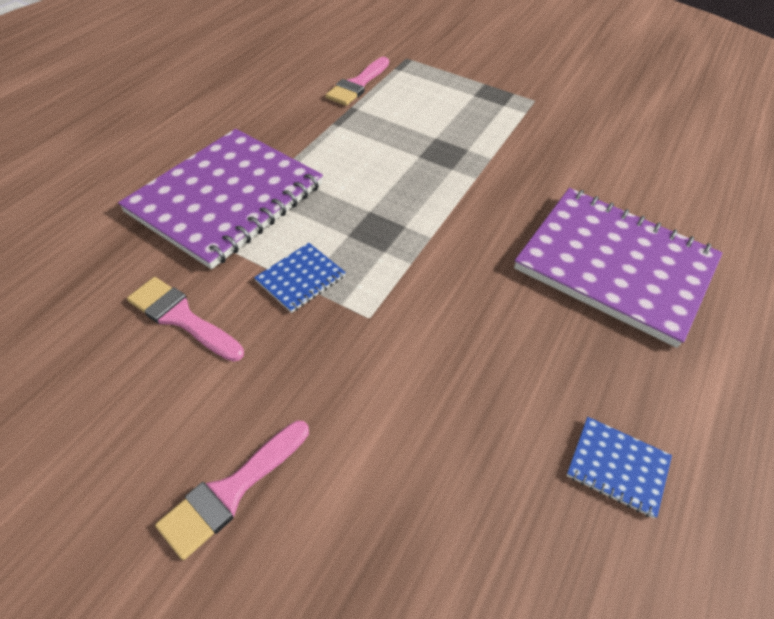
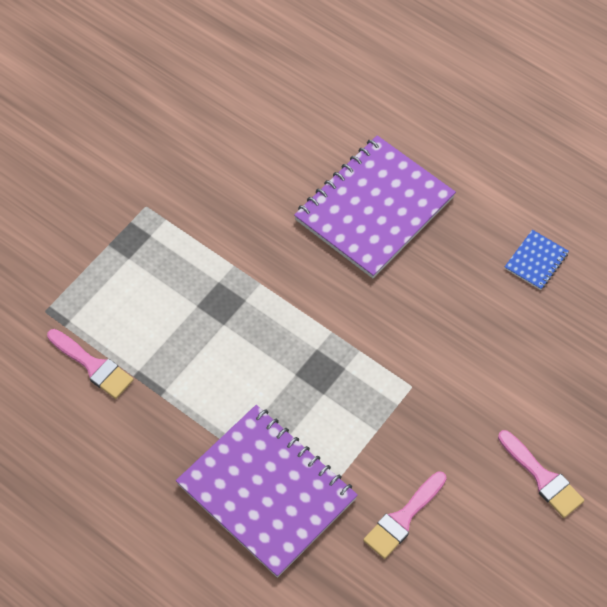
camera: 80 degrees left, 10 degrees up
(300, 278) = (369, 432): blue notebook -> none

